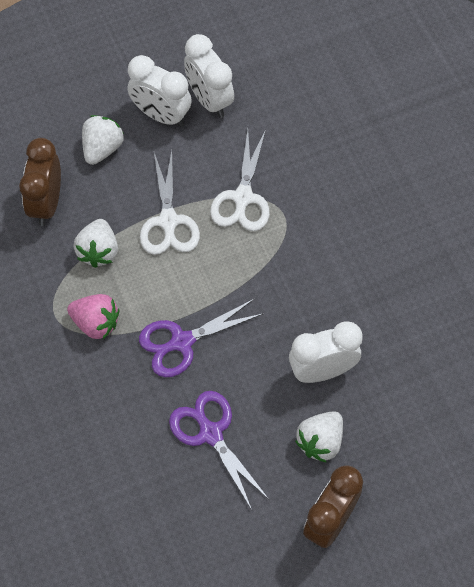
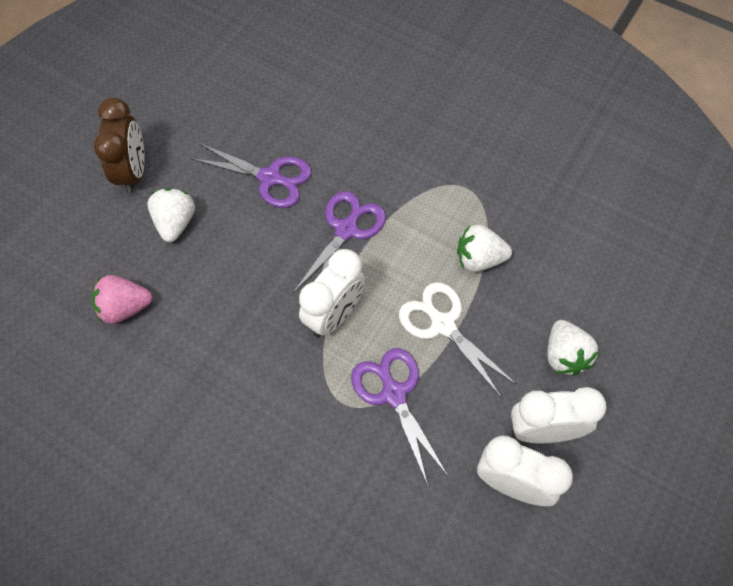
camera: 145 degrees right, 0 degrees up
(46, 203) = (561, 271): brown clock -> none
(96, 323) = (428, 201): pink strawberry -> pink strawberry (125, 308)
(98, 251) = (479, 259): white strawberry -> white strawberry turned 60 degrees counterclockwise
(243, 197) = (394, 394): white scissors -> purple scissors
(322, 371) = (209, 279): white clock -> white clock (334, 315)

